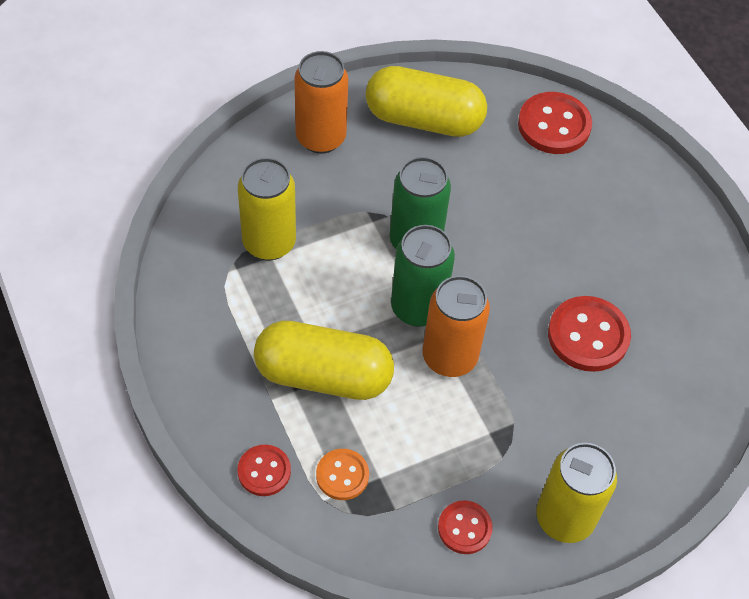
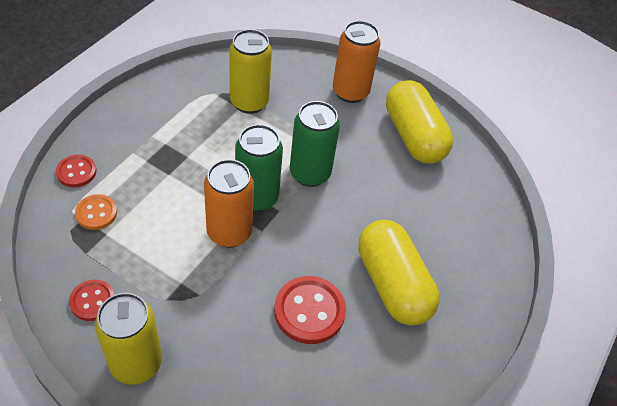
camera: 55 degrees right, 5 degrees down
(323, 375) = (168, 171): yellow capsule -> yellow capsule (392, 284)
(554, 125) = (479, 210): red button -> none

